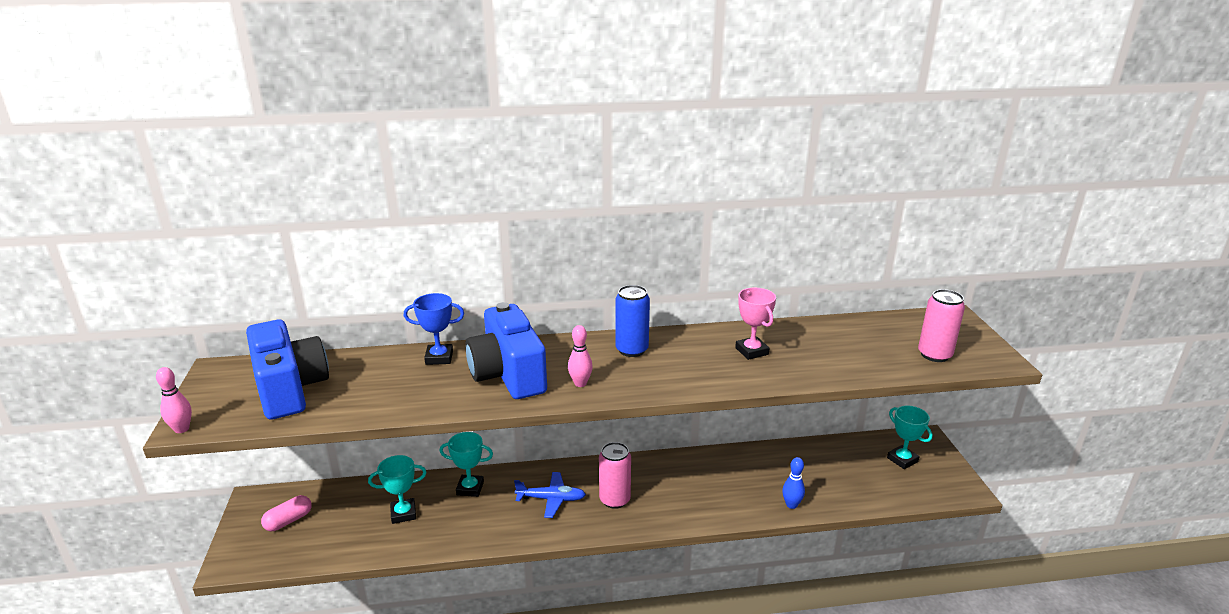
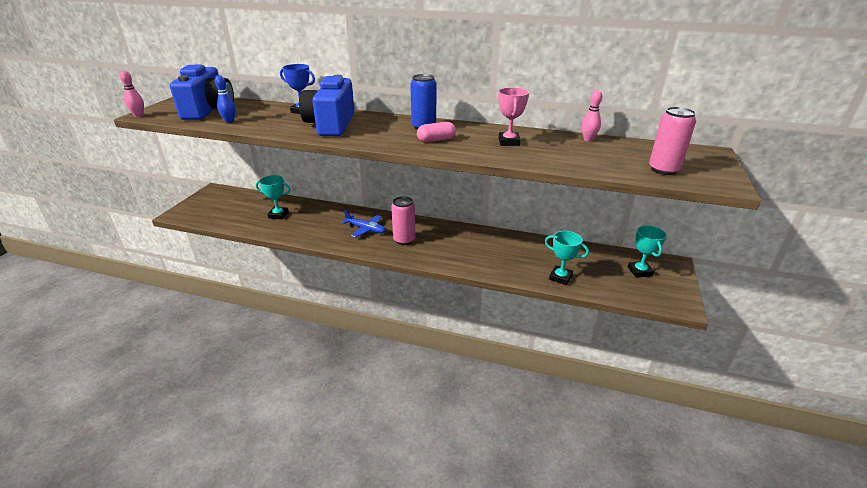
camera: 25 degrees right, 5 degrees up
(288, 521) = (220, 203): pink capsule -> pink capsule (436, 140)
(470, 488) = (324, 212): turquoise trophy -> turquoise trophy (560, 277)
(580, 383) = (369, 136): pink bowling pin -> pink bowling pin (588, 140)
(791, 505) = (524, 275): blue bowling pin -> blue bowling pin (229, 121)

